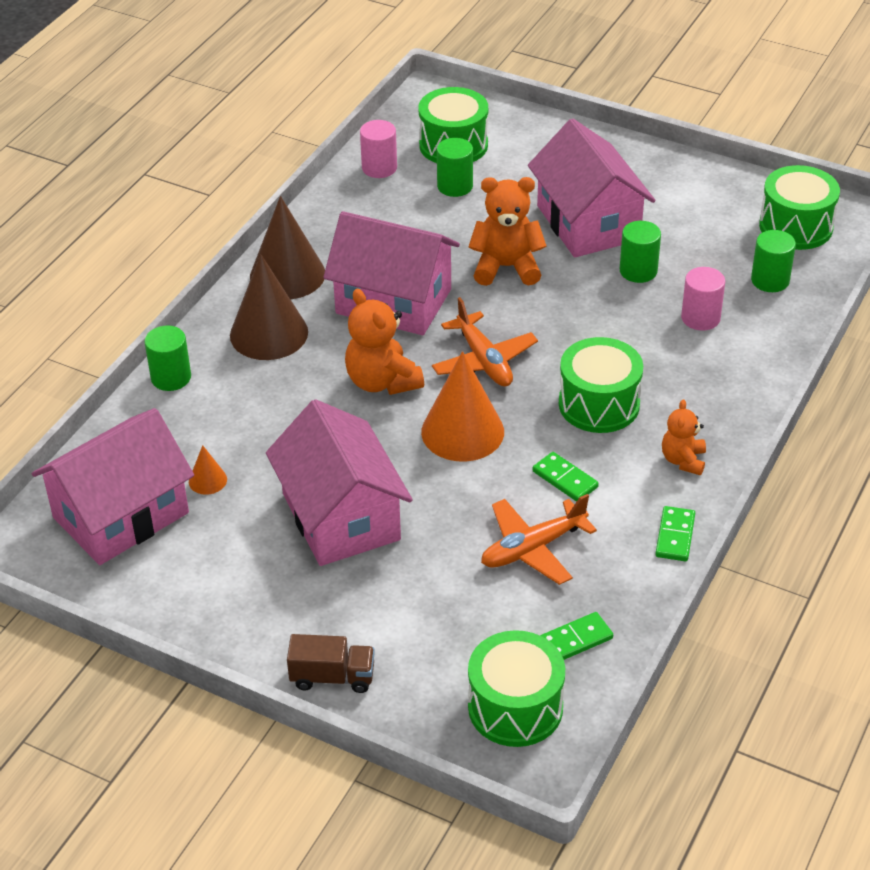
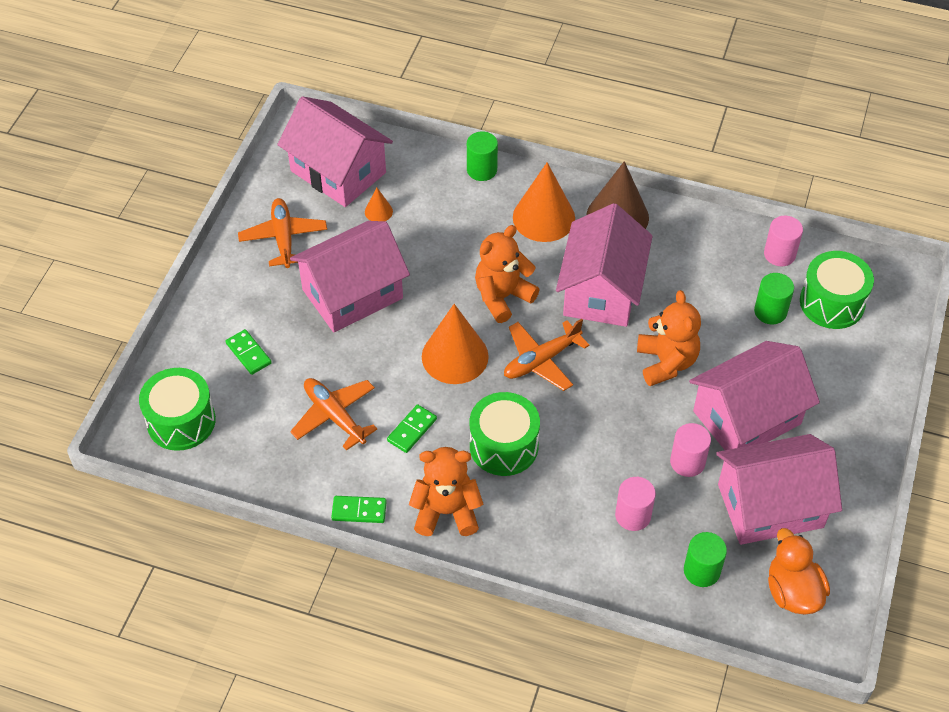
camera: 80 degrees right, 10 degrees up
(223, 581) = (283, 238): none -> orange plane
(269, 333) = (543, 217): brown cone -> orange cone
(332, 677) = (202, 313): brown truck -> none
(575, 640) = (245, 452): green domino -> green domino (248, 353)
(638, 271) = (687, 462): green cylinder -> pink cylinder
(683, 460) = (446, 512): orange teddy bear -> orange teddy bear, size x1.65
(697, 224) = (770, 506): none -> pink house
(796, 226) = (792, 591): green drum -> orange duck

